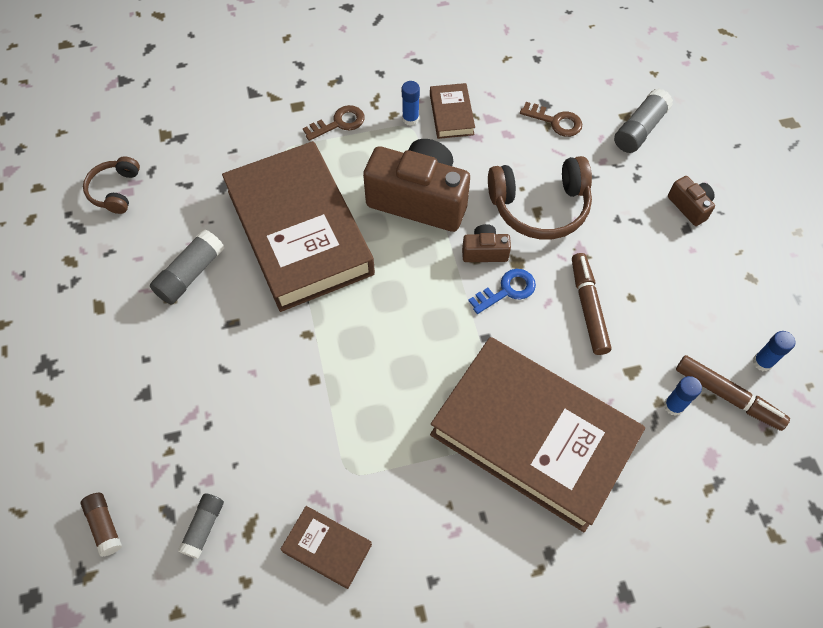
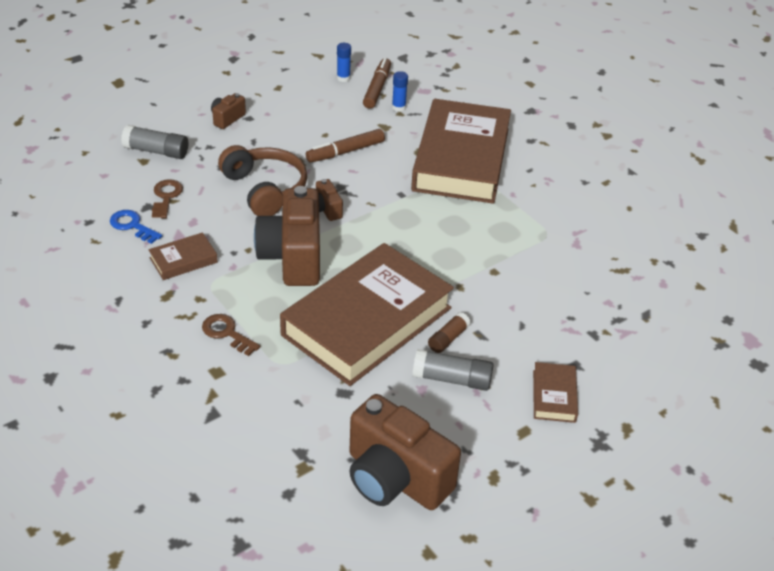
camera: 115 degrees left, 20 degrees down
(104, 525) = (682, 345): brown glue stick -> brown glue stick (448, 339)
(115, 190) = (395, 478): brown headphones -> brown camera
(204, 527) = (639, 292): grey glue stick -> none
(327, 548) = (603, 230): brown book -> brown book (554, 396)
(410, 119) = (200, 285): blue glue stick -> none
(507, 290) = (354, 191): blue key -> blue key (132, 226)

